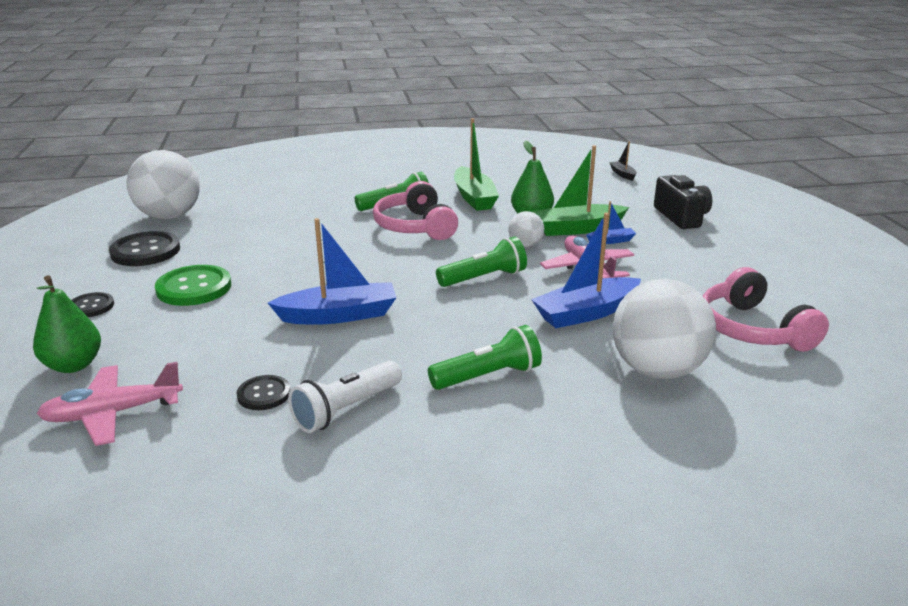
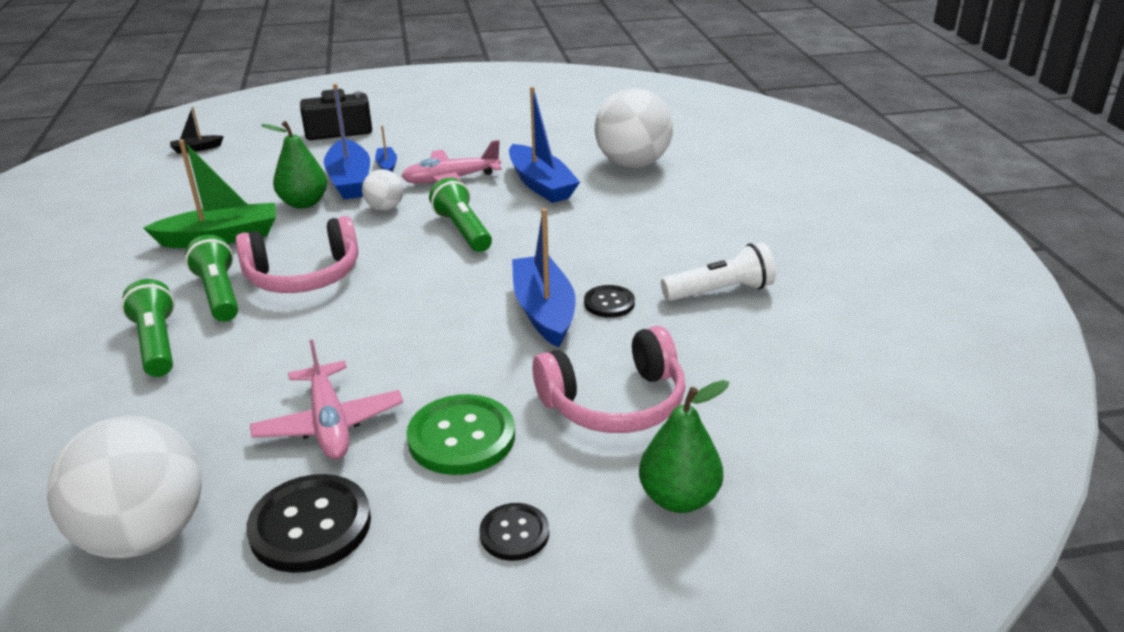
camera: 90 degrees left, 5 degrees up
(113, 413) = (768, 434): pink plane -> pink plane (329, 423)
(264, 394) = (707, 339): black button -> black button (609, 303)
(346, 409) = (720, 291): white flashlight -> white flashlight turned 60 degrees counterclockwise
(488, 376) = (653, 228): green flashlight -> green flashlight (157, 344)
(576, 229) = (350, 180): green boat -> blue boat
(752, 329) = (568, 127): pink headphones -> pink headphones (615, 403)

